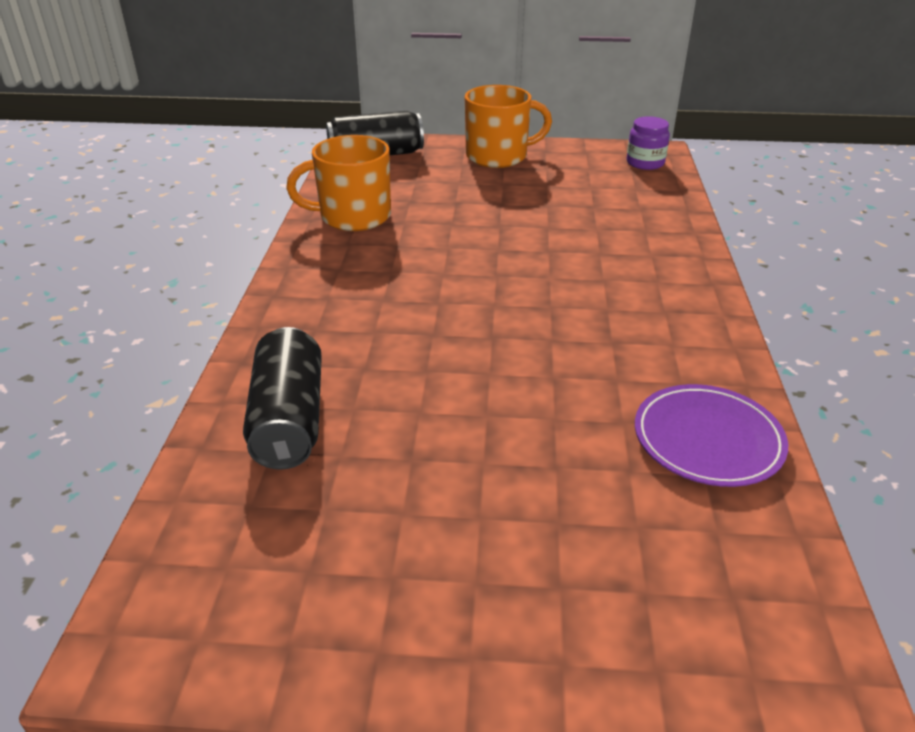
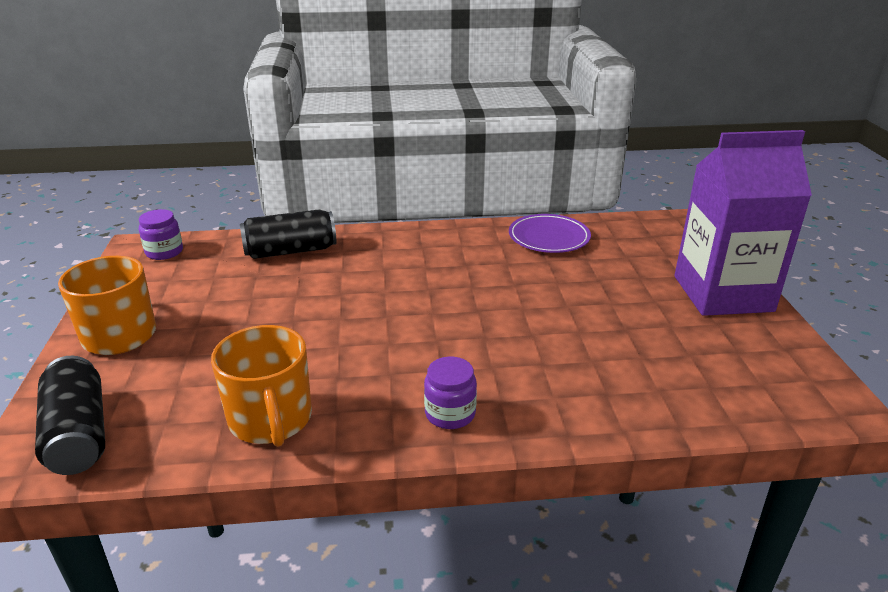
camera: 100 degrees left, 5 degrees down
(288, 419) = (622, 389): black can -> black can (290, 251)
(313, 297) = (450, 413): none -> purple jar
(482, 628) = (722, 293): none -> purple carton

